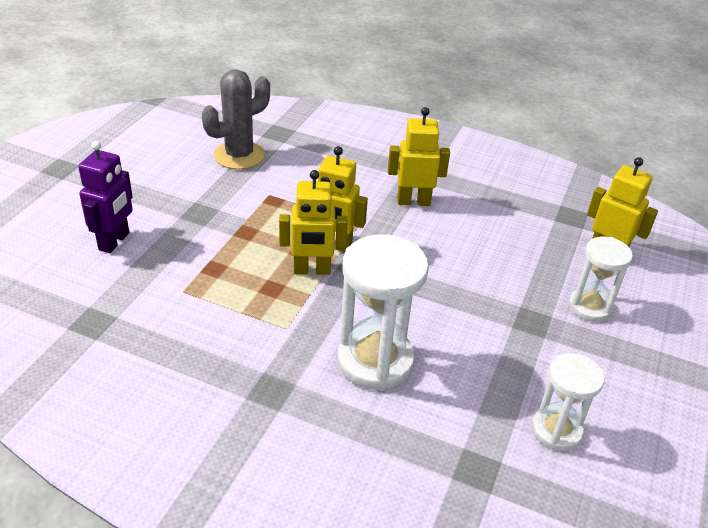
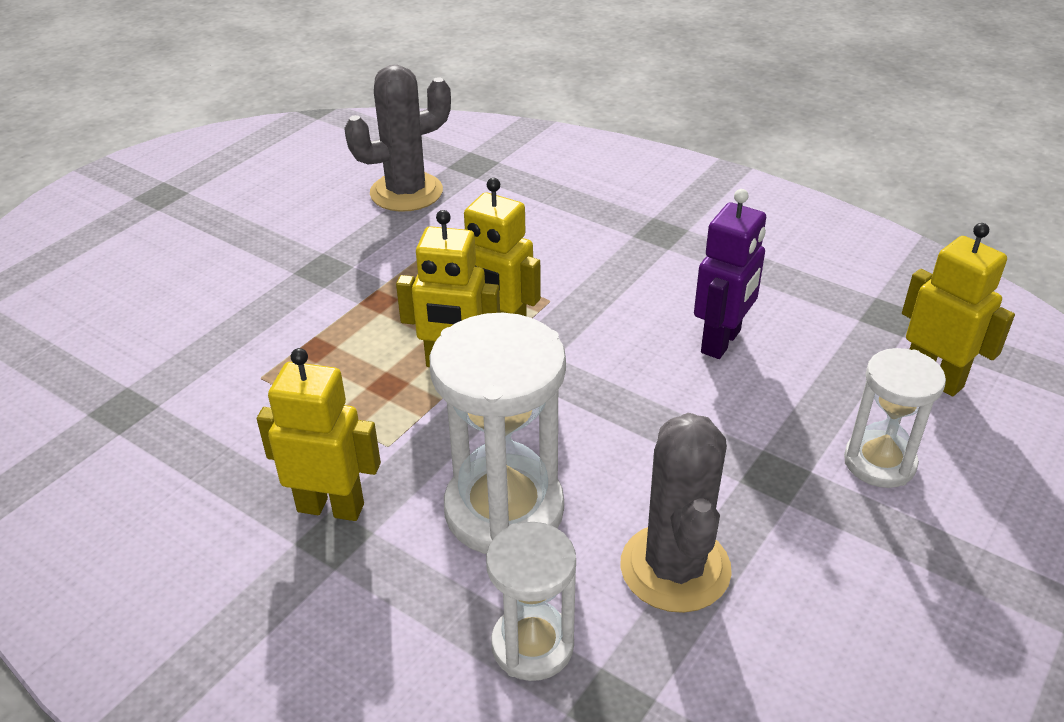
camera: 15 degrees right, 0 degrees up
(114, 241) = (194, 299): purple robot -> purple robot (721, 342)
(413, 201) = (641, 275): yellow robot -> yellow robot (331, 507)
(490, 384) = (675, 568): none -> grey cactus
(556, 430) = (763, 659): white hourglass -> white hourglass (532, 645)

